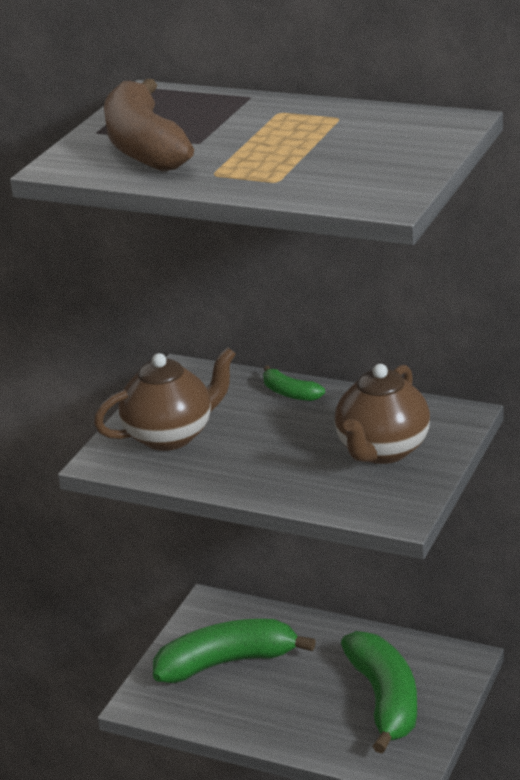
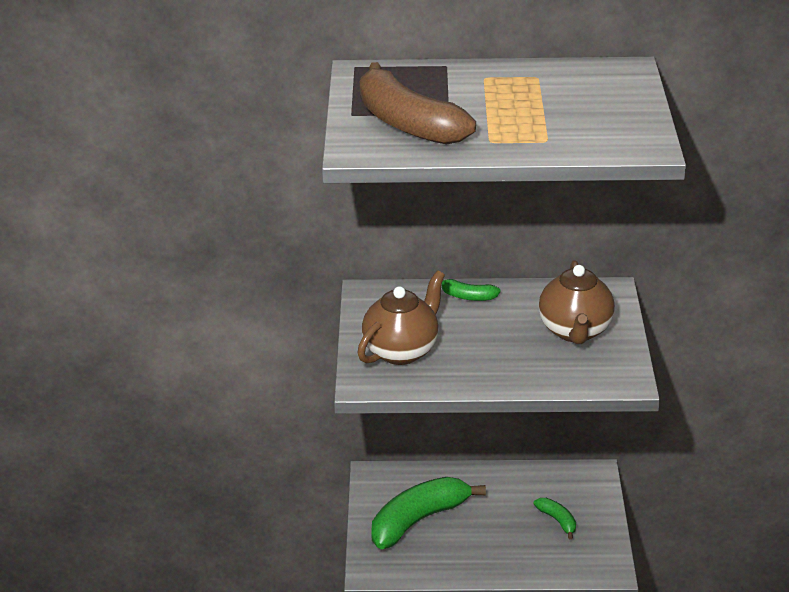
camera: 25 degrees left, 5 degrees up
(385, 700) = (557, 520): green banana -> green banana, size x0.46

